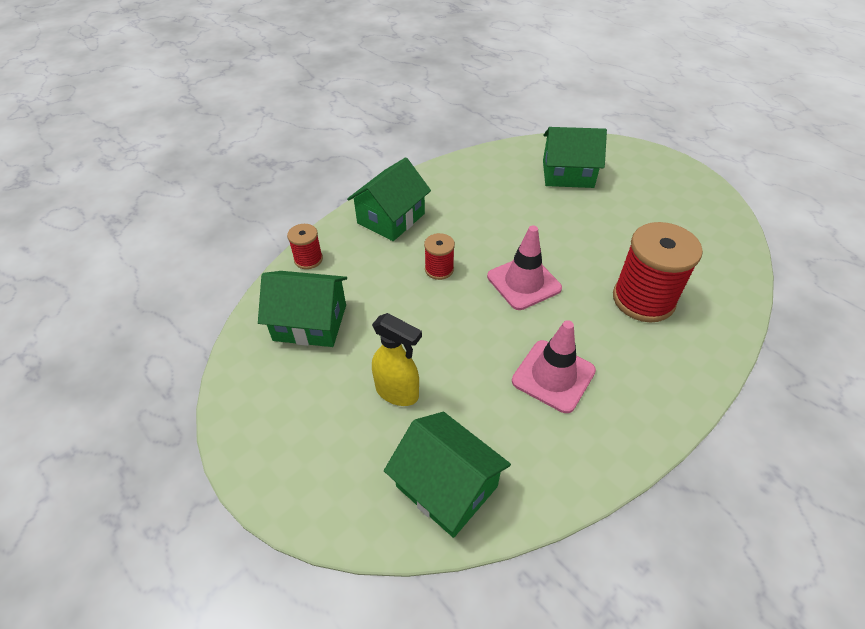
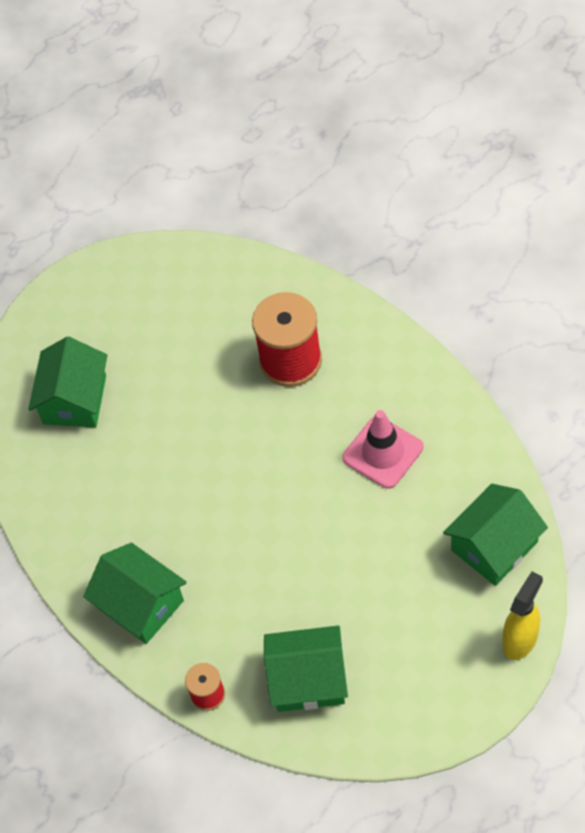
camera: 80 degrees left, 10 degrees up
(310, 323) = (308, 679): green house -> green house turned 75 degrees clockwise
(397, 392) = (399, 588): yellow spray bottle -> yellow spray bottle (520, 639)
(439, 269) = (235, 550): red spool -> none
(523, 282) = (260, 466): pink traffic cone -> none

